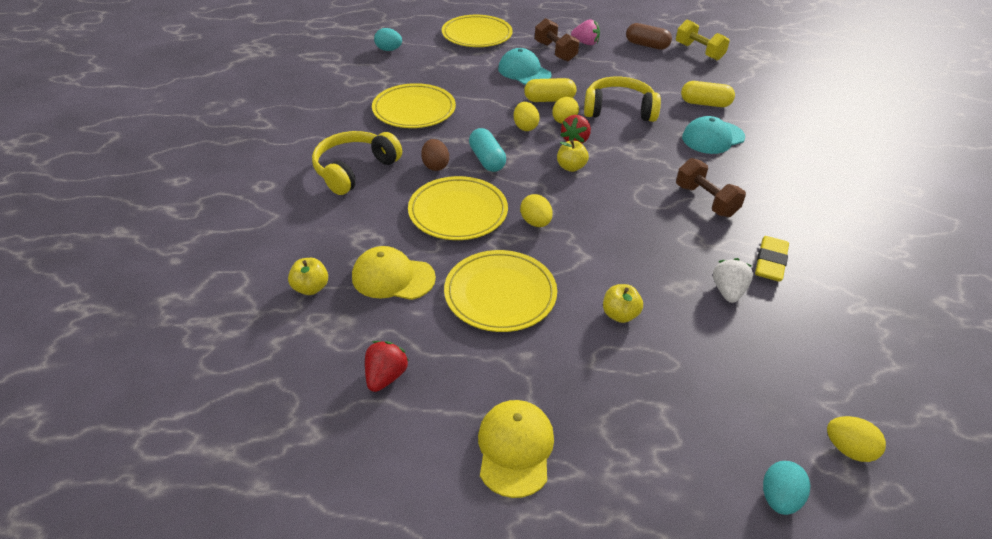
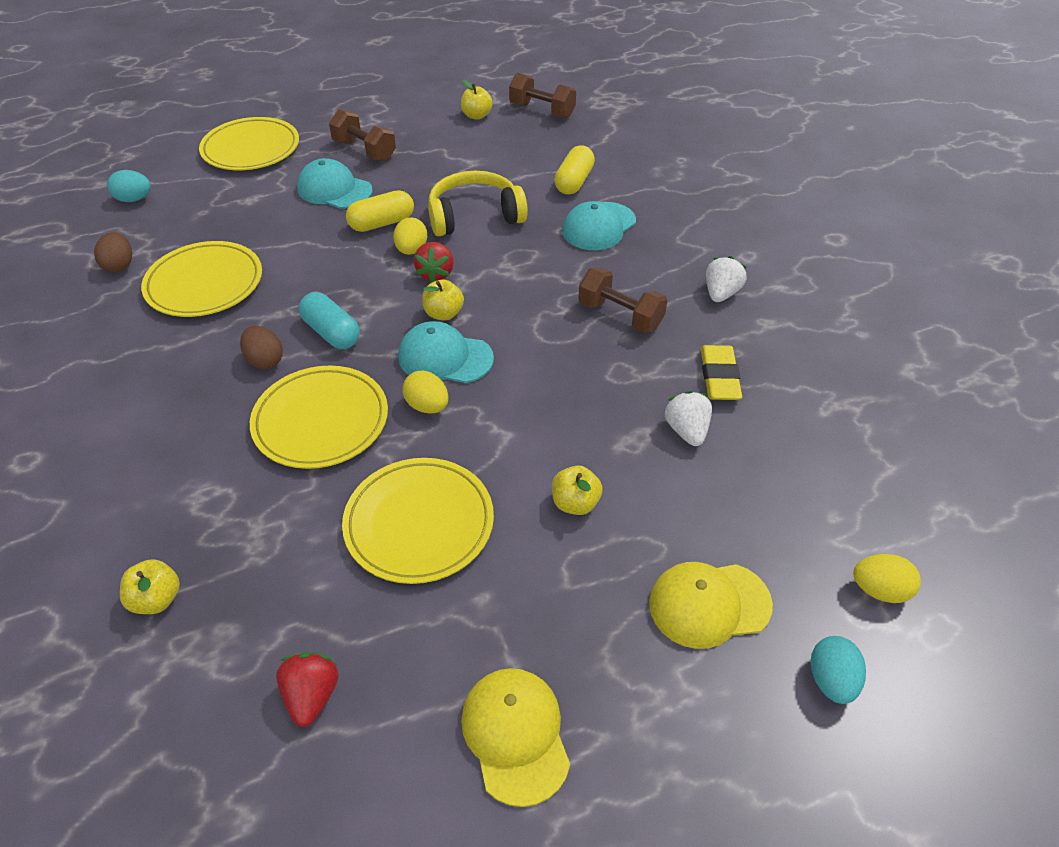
camera: 20 degrees left, 5 degrees up
(354, 170) = (153, 398): yellow headphones -> none
(364, 87) = (119, 265): none -> brown egg
(393, 277) = (268, 545): yellow cap -> yellow cap (709, 604)
(525, 127) = (365, 271): yellow egg -> none
(560, 195) = (445, 357): none -> turquoise cap
(585, 43) = (399, 129): pink strawberry -> none
(647, 45) = (476, 116): brown capsule -> yellow apple
(699, 51) = (542, 111): yellow dumbbell -> brown dumbbell
(705, 103) = (574, 182): yellow capsule -> yellow capsule turned 60 degrees counterclockwise
(795, 206) = (721, 293): none -> white strawberry

